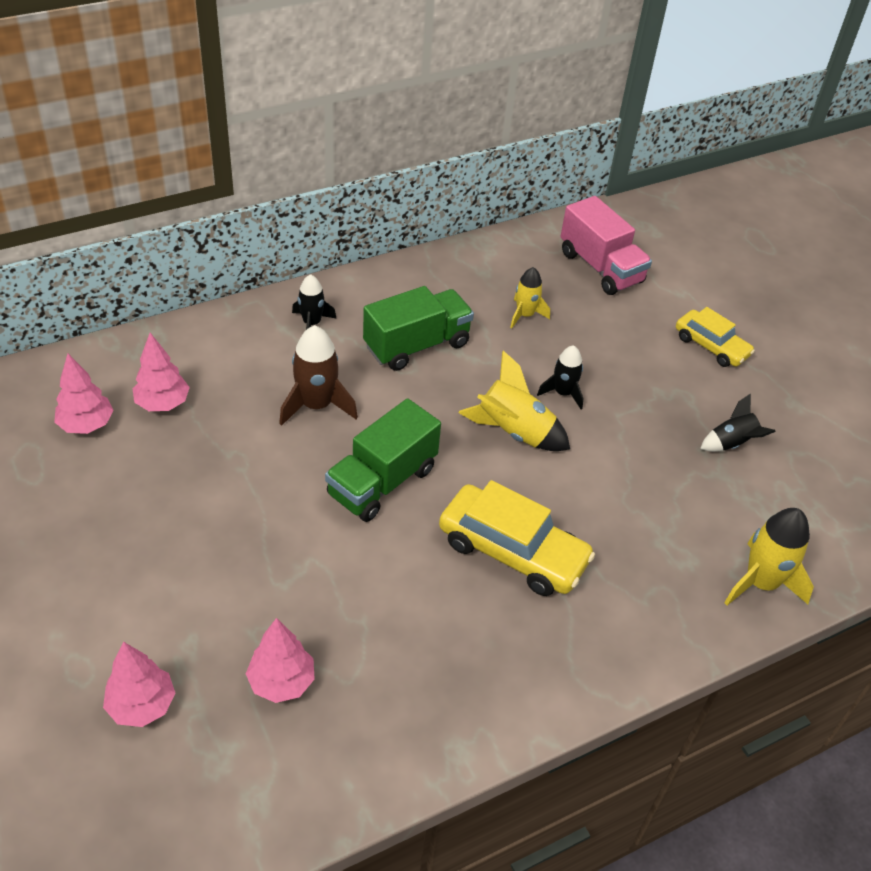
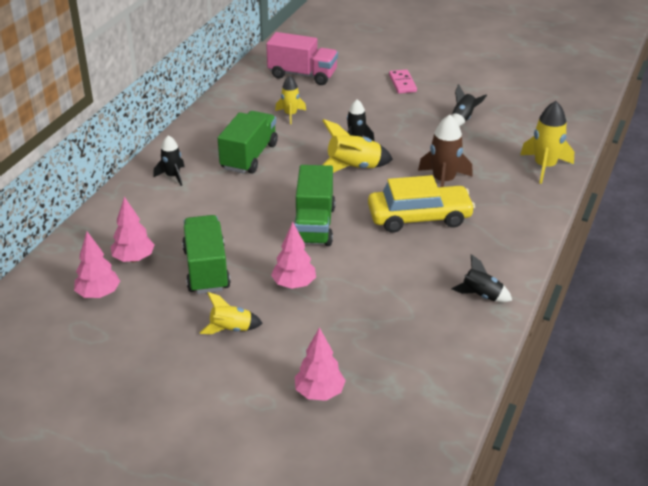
camera: 35 degrees left, 10 degrees down
(152, 557) = (231, 329): none -> yellow rocket
(212, 464) = (206, 269): none -> green truck
(281, 682) = (379, 337): pink tree -> pink tree (294, 284)
(316, 405) = (229, 212): brown rocket -> brown rocket (443, 181)
(459, 714) = (481, 295): none -> black rocket
(711, 346) = (402, 83): yellow car -> pink domino

